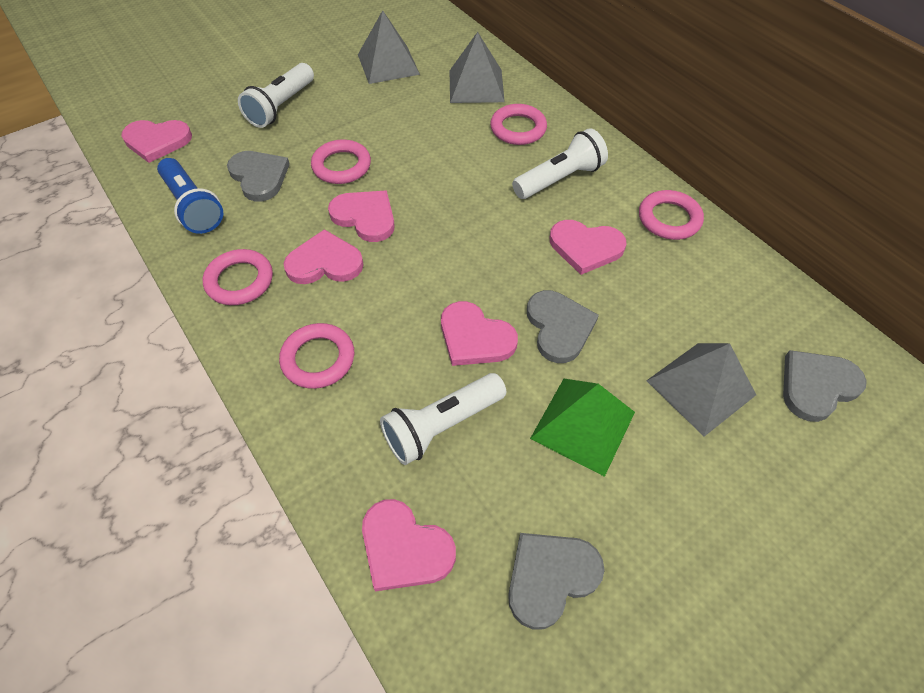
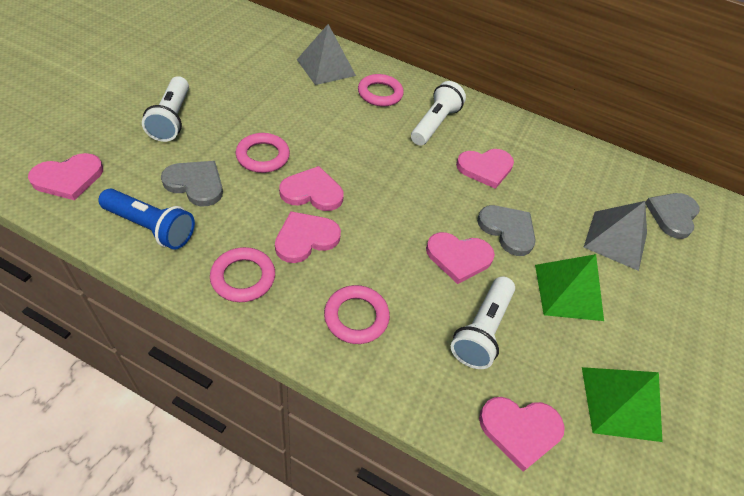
camera: 35 degrees left, 5 degrees down
(388, 64) = (242, 64): grey pyramid -> none
(550, 577) = (620, 403): grey heart -> green pyramid
(669, 219) = (522, 133): pink ring -> none

